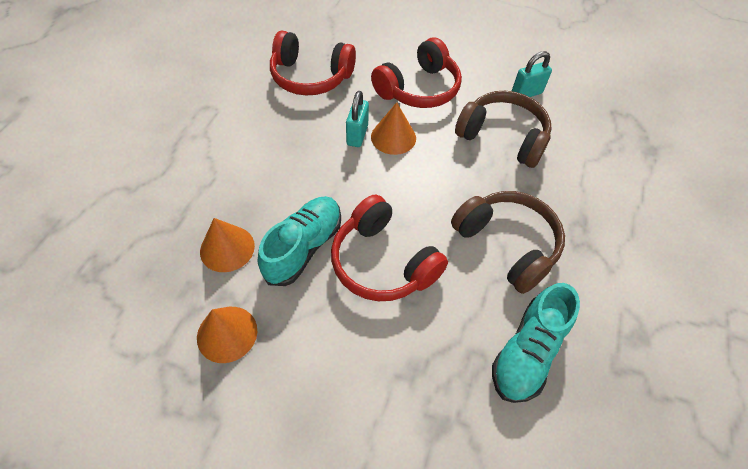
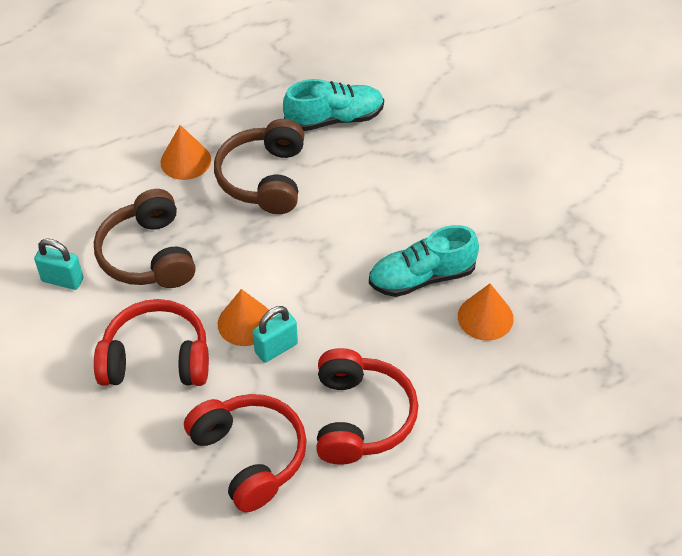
camera: 135 degrees left, 5 degrees down
(227, 333) = (529, 254): orange cone -> orange cone (185, 160)
(382, 262) = (371, 227): red headphones -> red headphones (361, 417)

